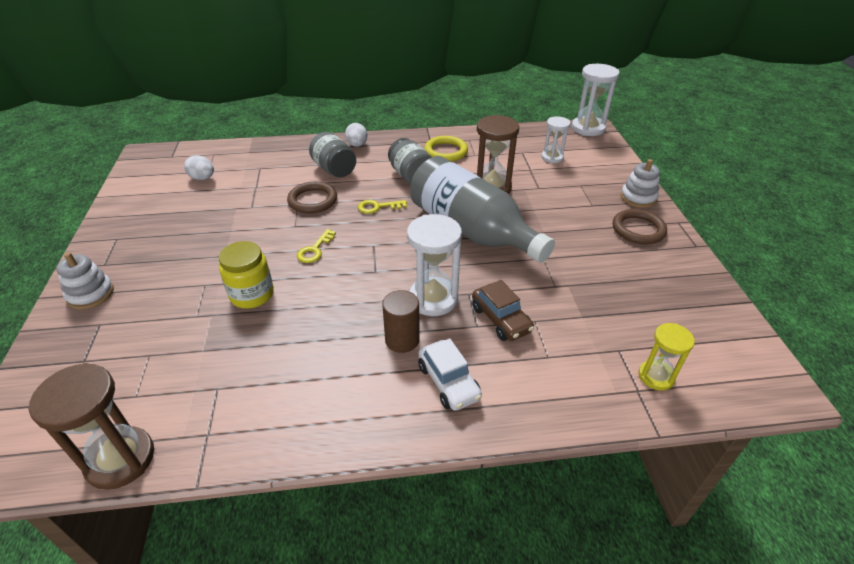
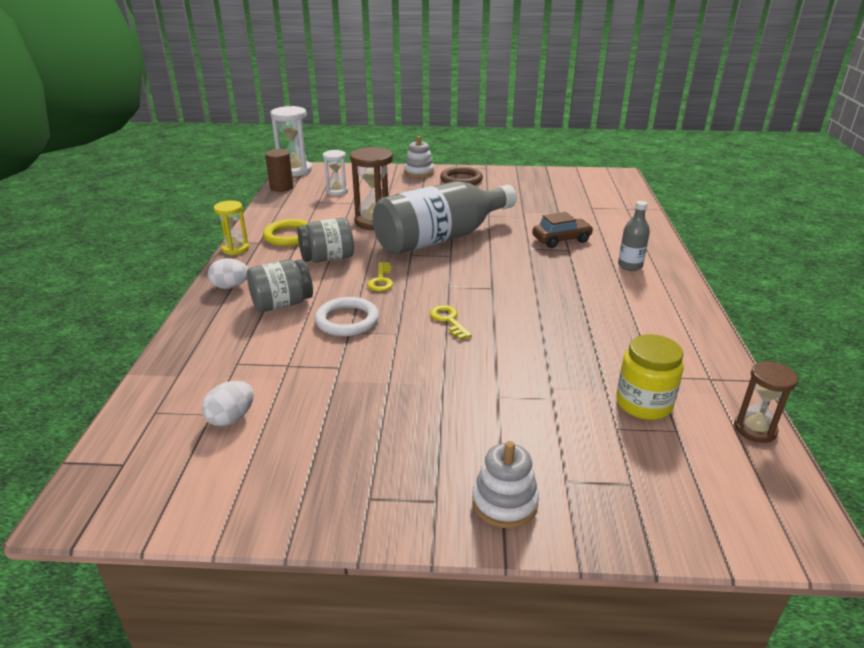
camera: 80 degrees left, 10 degrees down
(120, 459) = (755, 429): brown hourglass -> brown hourglass, size x0.61
(252, 294) = (520, 360): yellow jar -> yellow jar (643, 404)
(312, 200) = (347, 320): brown ring -> white ring
(315, 250) = (448, 320): yellow key -> yellow key turned 150 degrees counterclockwise
(402, 340) = (586, 280): brown cylinder -> brown cylinder (281, 188)
(433, 299) = (535, 263): white hourglass -> none
(448, 382) = (630, 266): white car -> grey bottle
(656, 376) = (614, 201): yellow hourglass -> yellow hourglass (235, 249)

